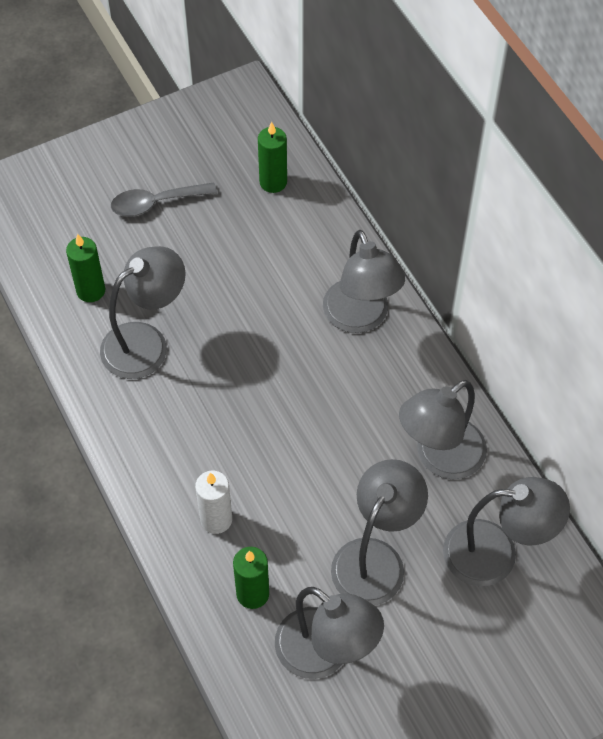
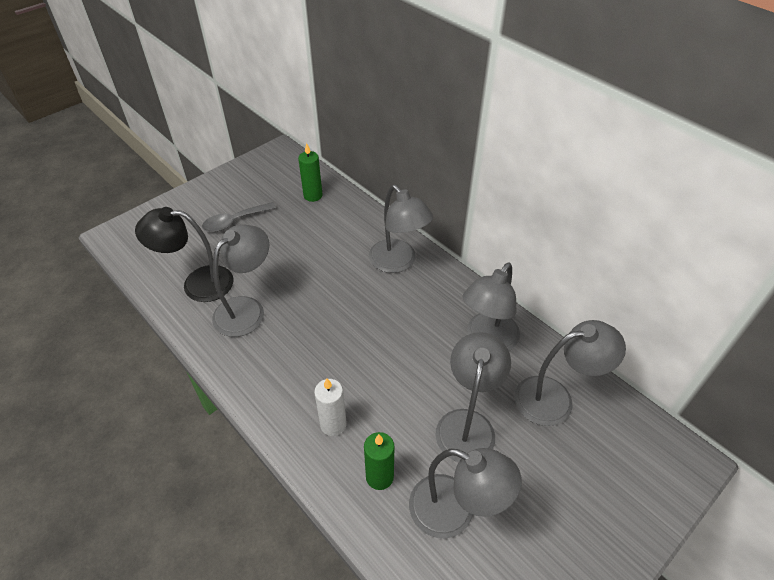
camera: 15 degrees left, 10 degrees down
(91, 290) = (197, 283): green candle -> black lamp

